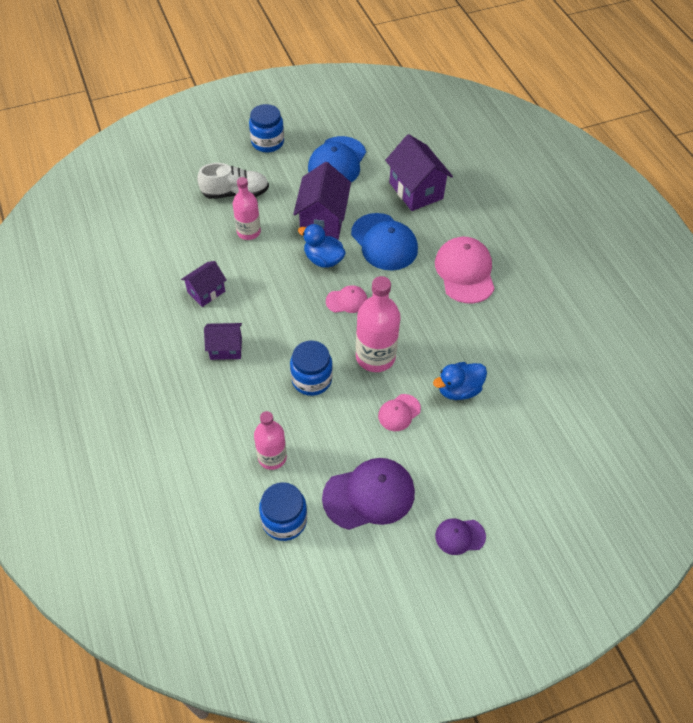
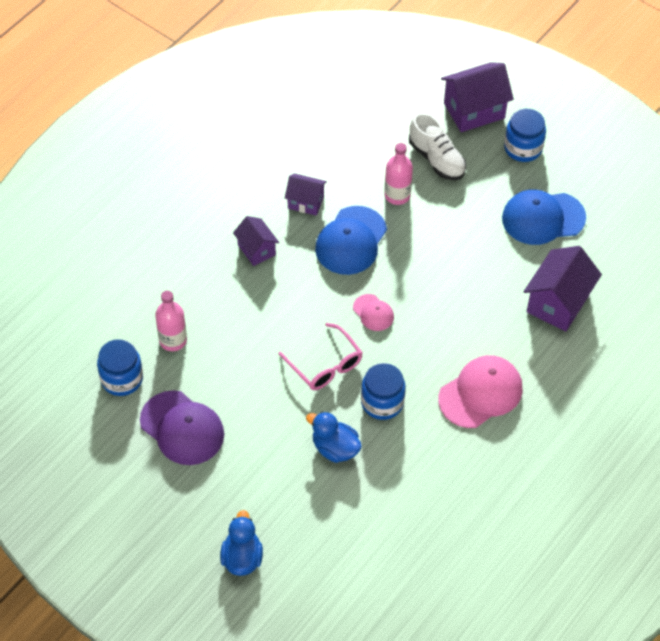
camera: 60 degrees right, 0 degrees up
(311, 379) = (268, 329): blue jar -> blue jar (382, 402)
(322, 220) = (456, 245): purple house -> purple house (474, 110)
(323, 259) = (408, 270): blue duck -> blue duck (242, 557)
(375, 357) = (326, 366): pink bottle -> pink glasses
(384, 242) = (467, 308): blue cap -> blue cap (351, 241)
(399, 412) = (278, 412): pink cap -> none
(460, 536) = (185, 514): purple cap -> none

